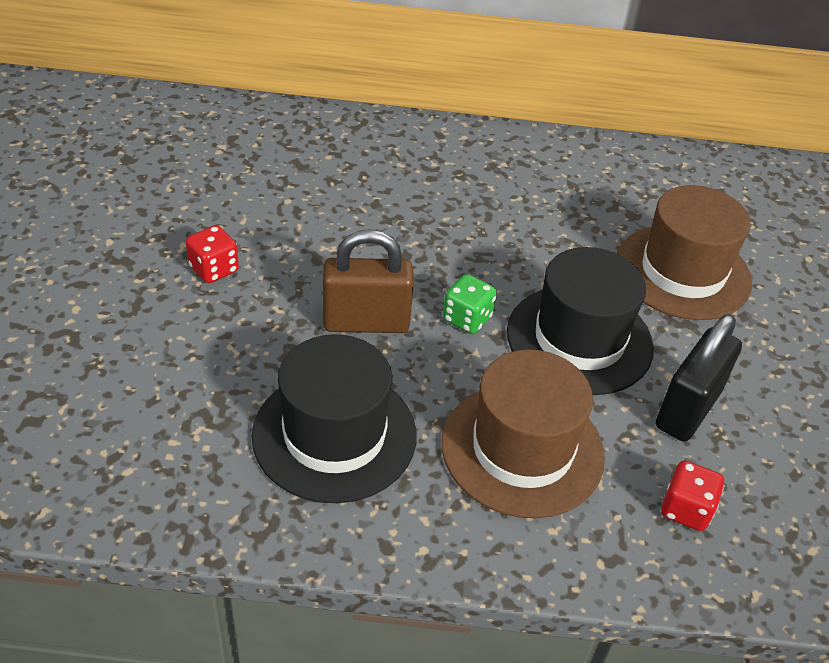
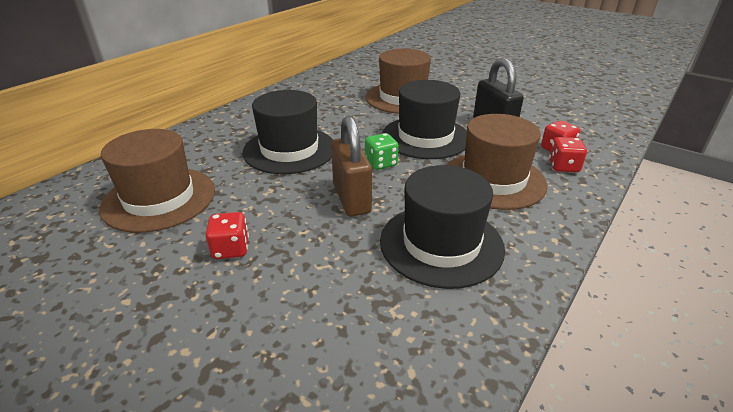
camera: 55 degrees left, 10 degrees down
(255, 177) = (159, 198): none -> brown hat
(366, 322) = (351, 199): brown padlock -> brown padlock turned 45 degrees counterclockwise
(427, 224) = (289, 150): none -> black hat
(634, 528) = (563, 167): none -> red dice

